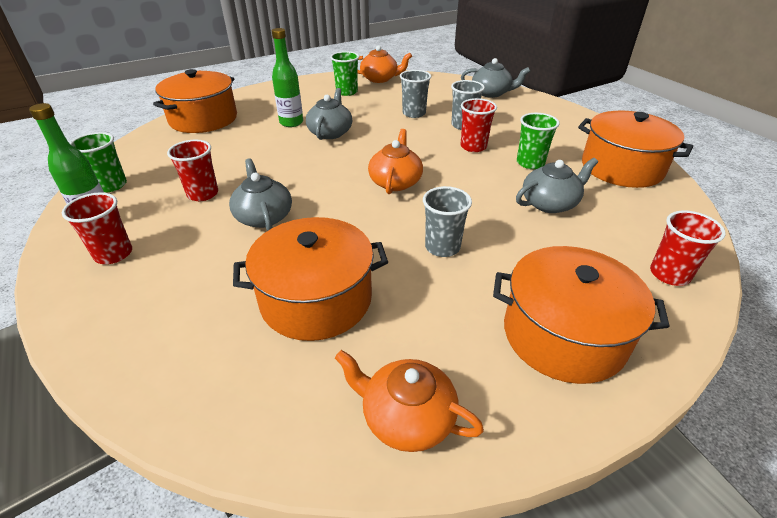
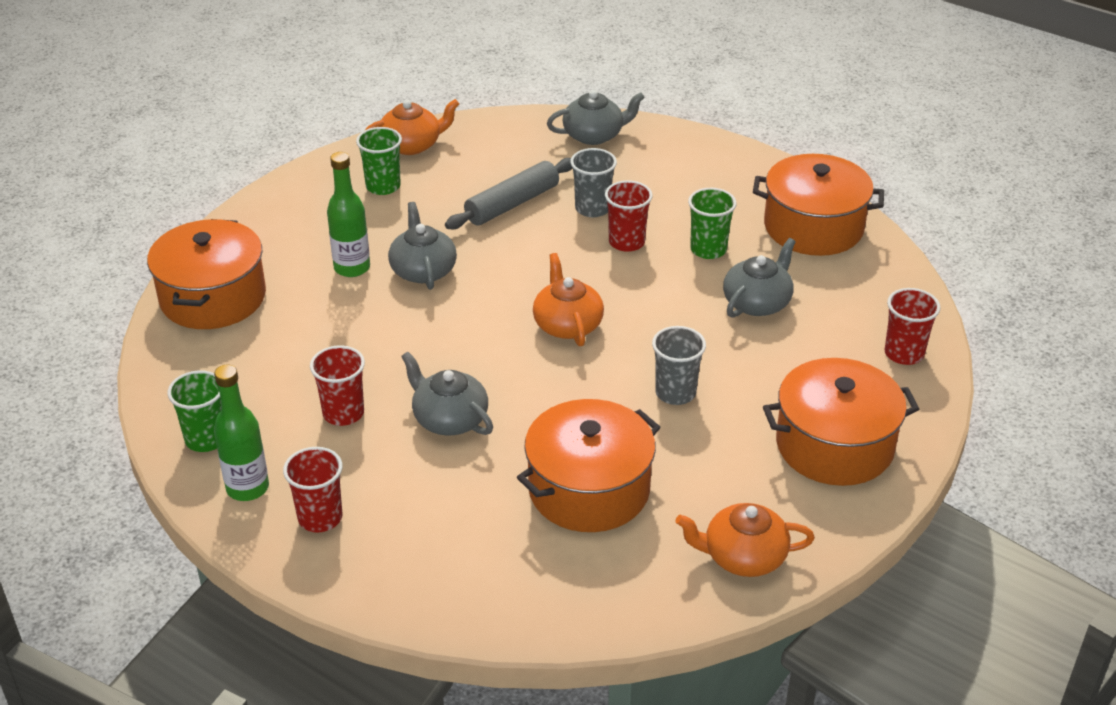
camera: 25 degrees left, 0 degrees up
(414, 113) = (512, 204): grey cup -> grey rolling pin

